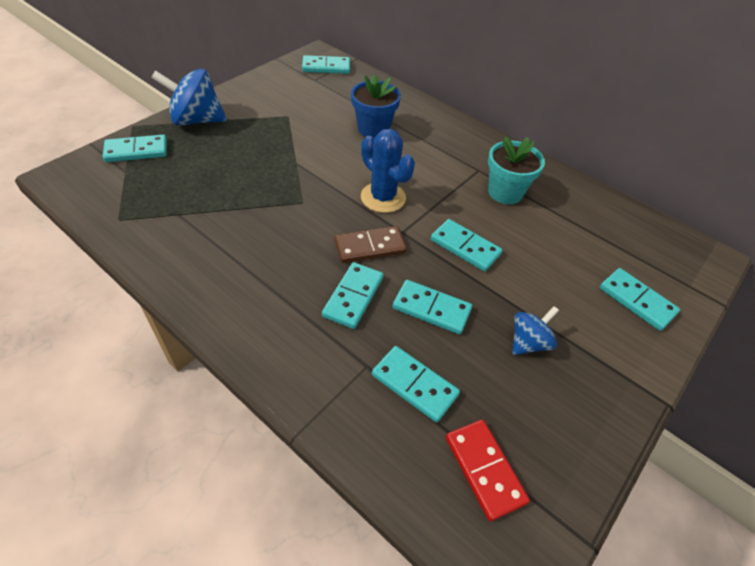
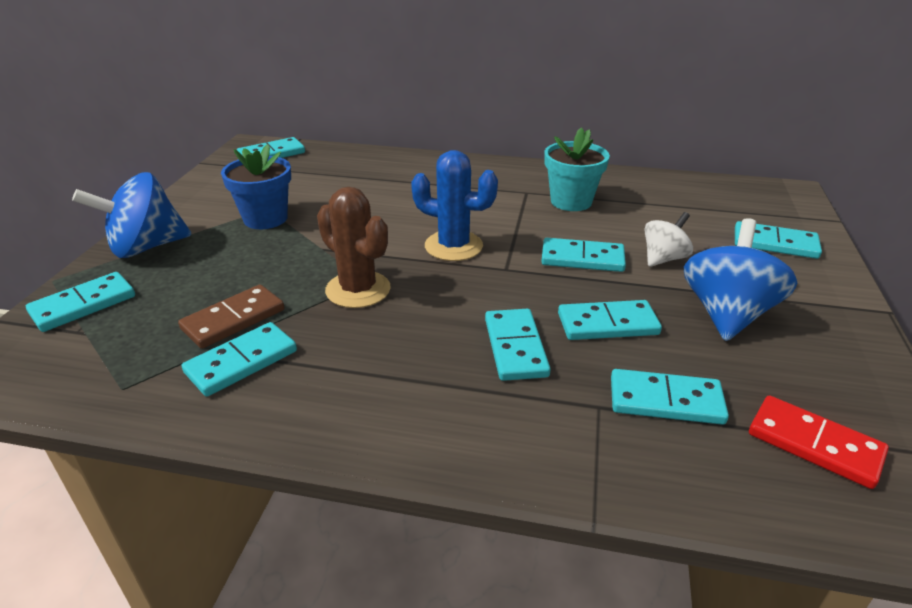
camera: 25 degrees left, 15 degrees down
(188, 231) = (242, 362): none -> turquoise domino
(293, 207) = (358, 290): none -> brown cactus
(370, 247) = (485, 294): brown domino -> brown domino (233, 319)
(373, 129) = (381, 191): blue flower pot -> blue flower pot (265, 218)
(527, 274) = (663, 258): none -> white spinning top
(528, 342) = (727, 314): blue spinning top -> blue spinning top, size x1.71

